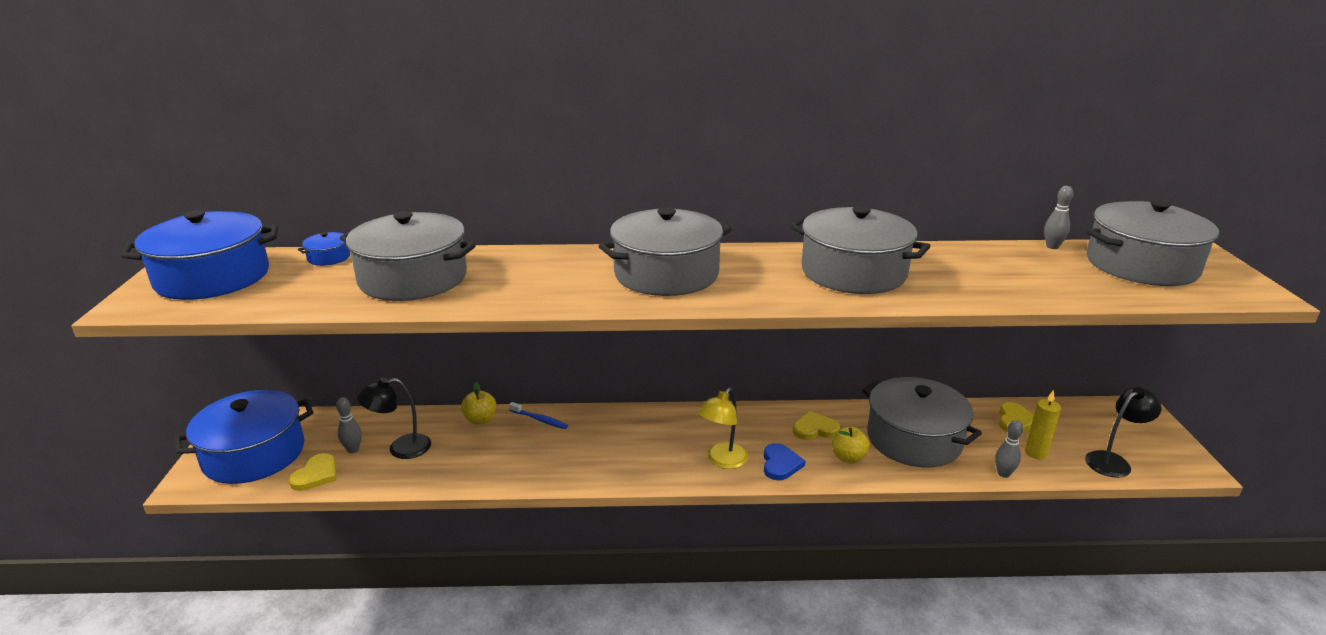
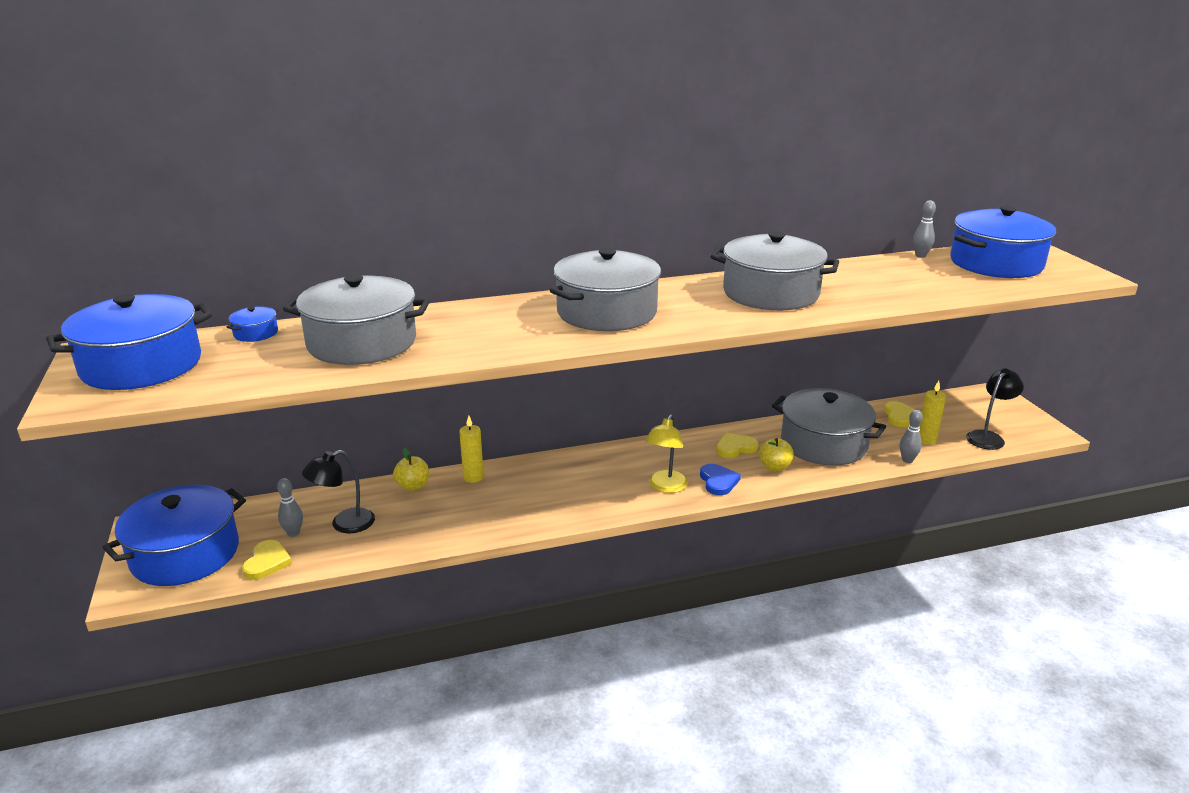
camera: 15 degrees left, 0 degrees up
(539, 419) = (473, 477): blue toothbrush -> yellow candle
(1141, 265) = (996, 263): grey pot -> blue pot

